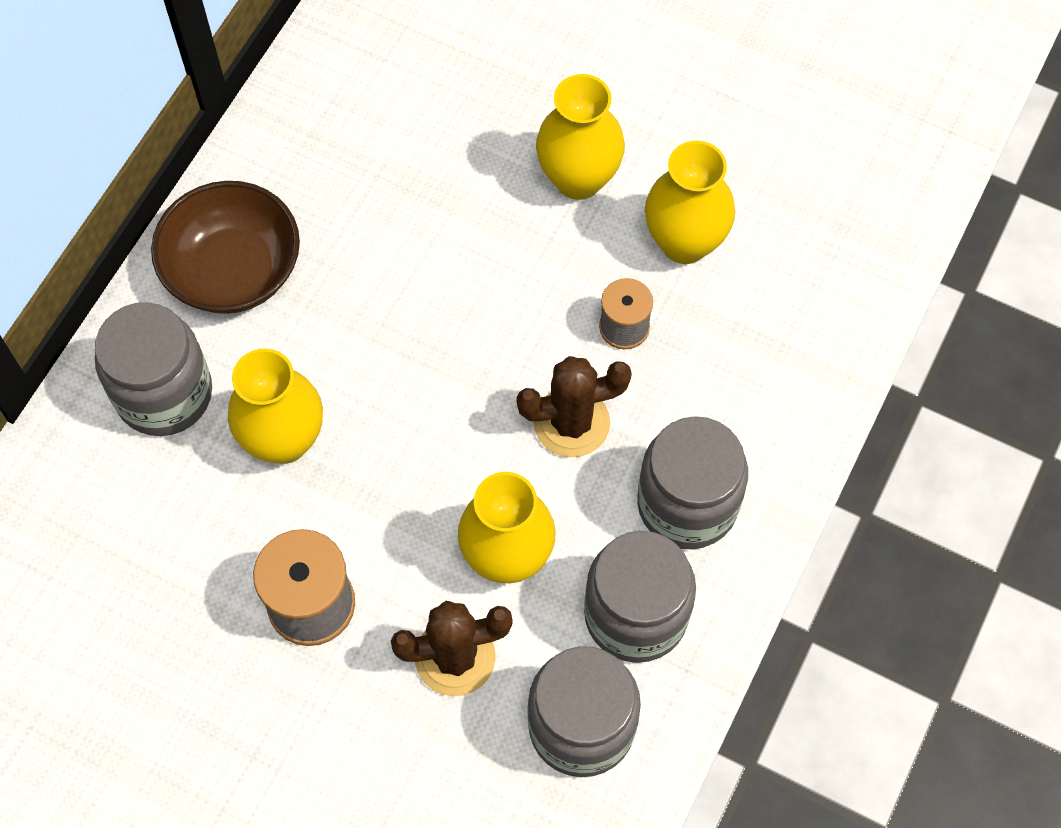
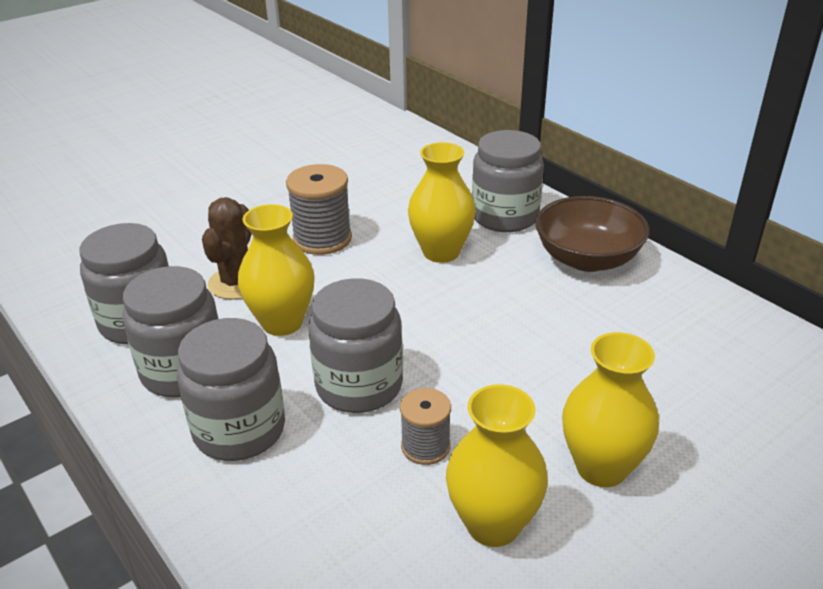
camera: 115 degrees right, 30 degrees down
(571, 423) = (359, 385): brown cactus -> grey jar

